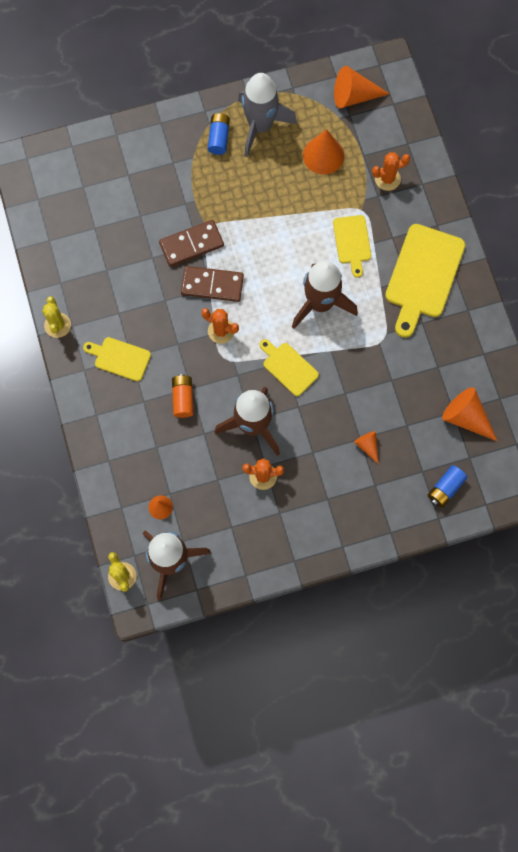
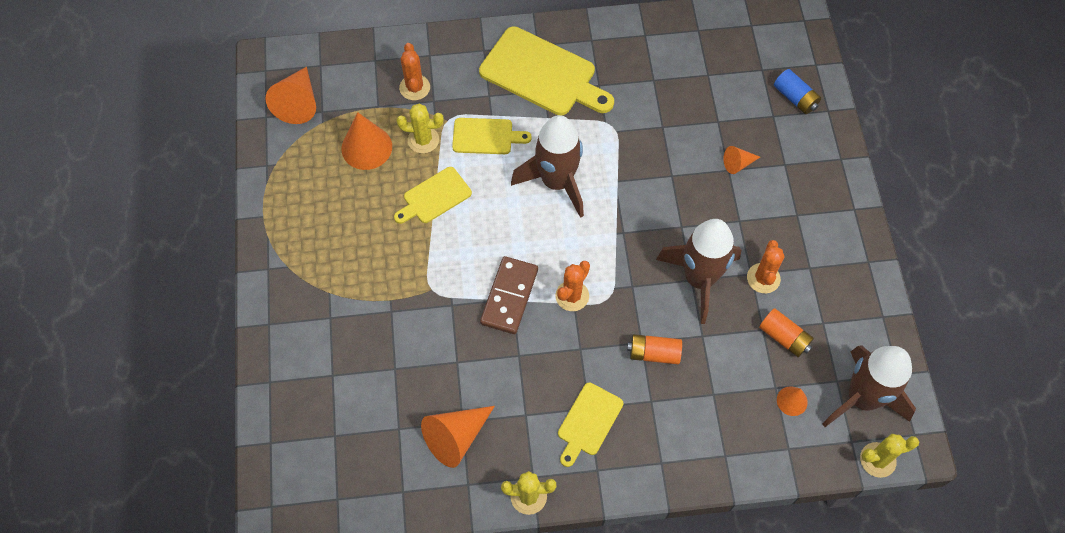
camera: 80 degrees left, 10 degrees down
(191, 244) = (449, 312): brown domino -> none
(213, 497) = (784, 337): none -> orange battery
(219, 138) = (311, 258): blue battery -> none
(260, 126) = (308, 209): grey rocket -> none
(288, 367) = (631, 229): yellow cutting board -> yellow cutting board (434, 197)
(339, 195) = (423, 140): none -> yellow cactus
(466, 417) = (716, 64): orange cone -> orange cone (456, 437)

